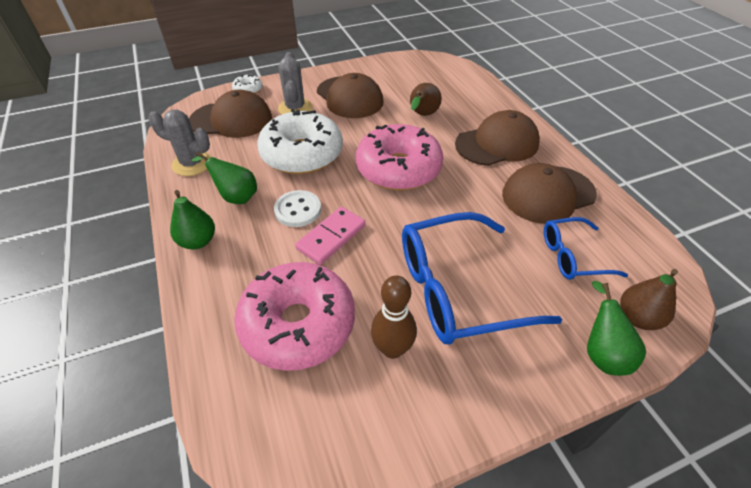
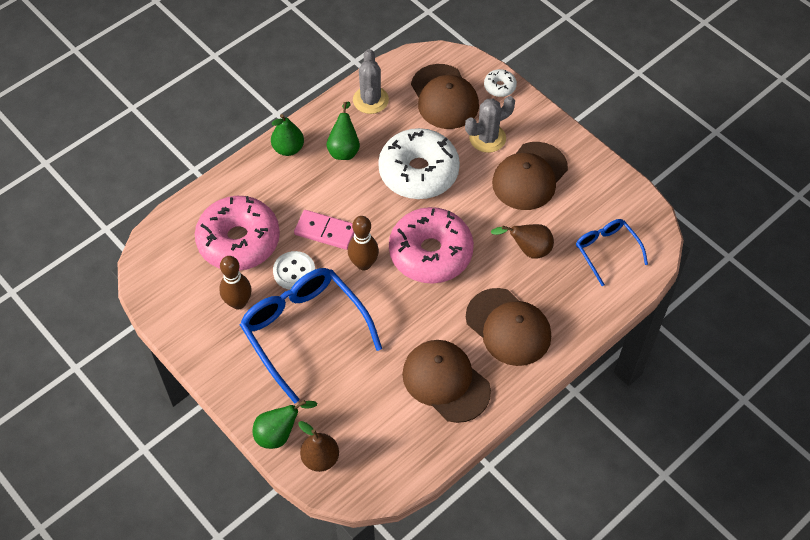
camera: 70 degrees right, 10 degrees up
(298, 210) = (346, 197): white button -> white button (294, 271)
(388, 217) = (363, 264): none -> brown bowling pin
(572, 256) = (371, 408): blue glasses -> blue glasses (606, 251)

